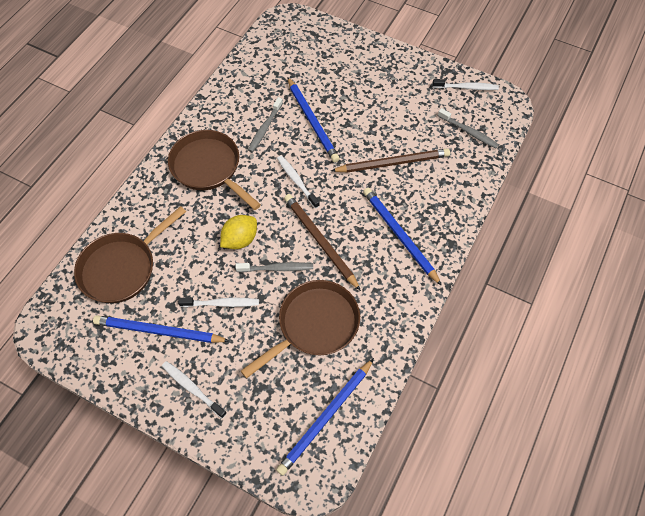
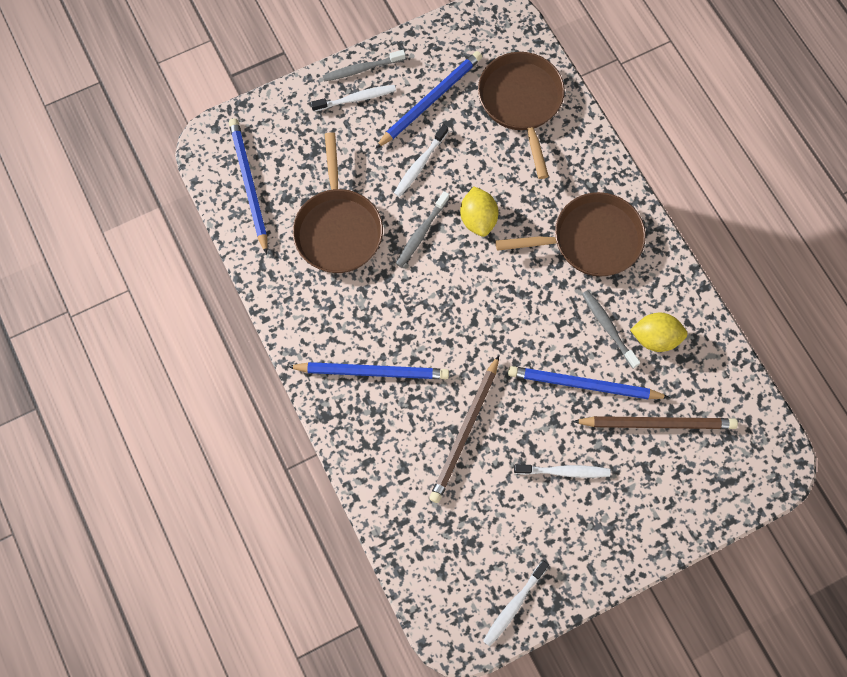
camera: 125 degrees right, 10 degrees up
(253, 103) = (655, 338): none -> yellow lemon
(297, 181) = (512, 316): white toothbrush -> white toothbrush (564, 471)
(320, 241) = (422, 291): brown pencil -> brown pencil (657, 423)
(469, 132) = (447, 551): grey toothbrush -> grey toothbrush (361, 69)

